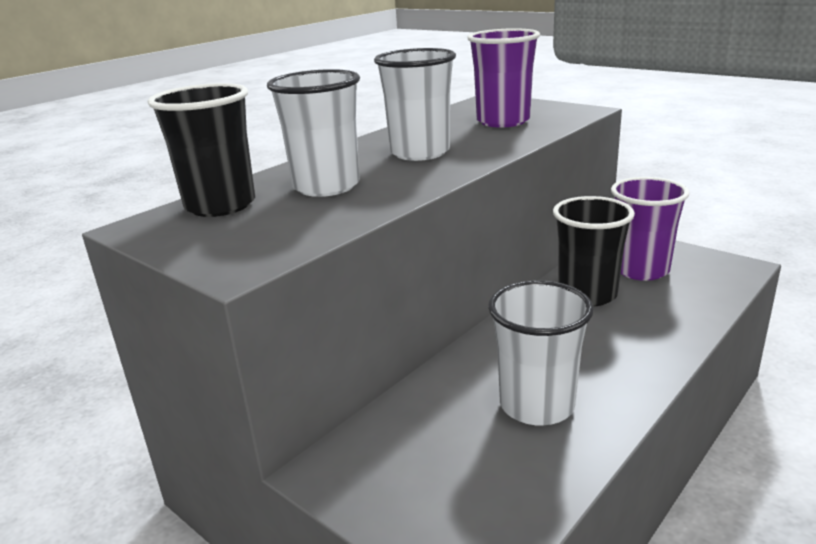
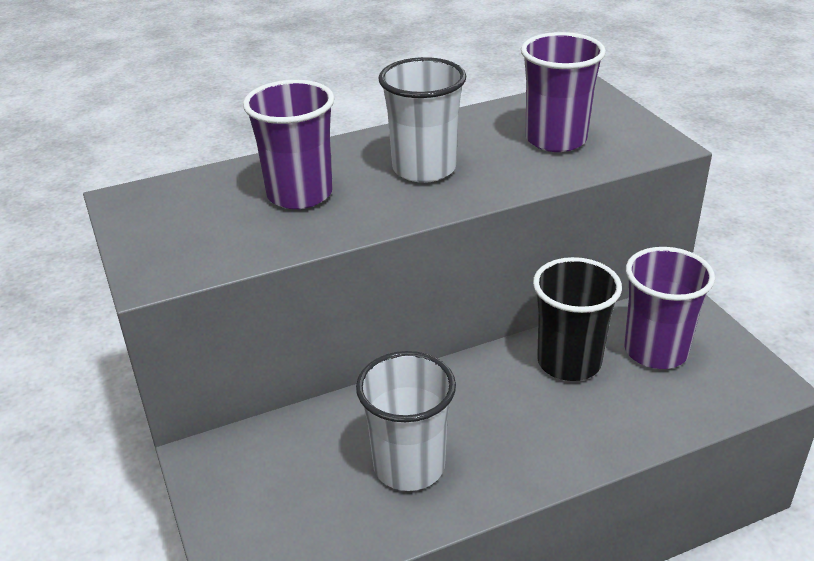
camera: 25 degrees right, 10 degrees up
(220, 205) = (199, 192): black cup -> none
(326, 186) = (299, 194): white cup -> purple cup

